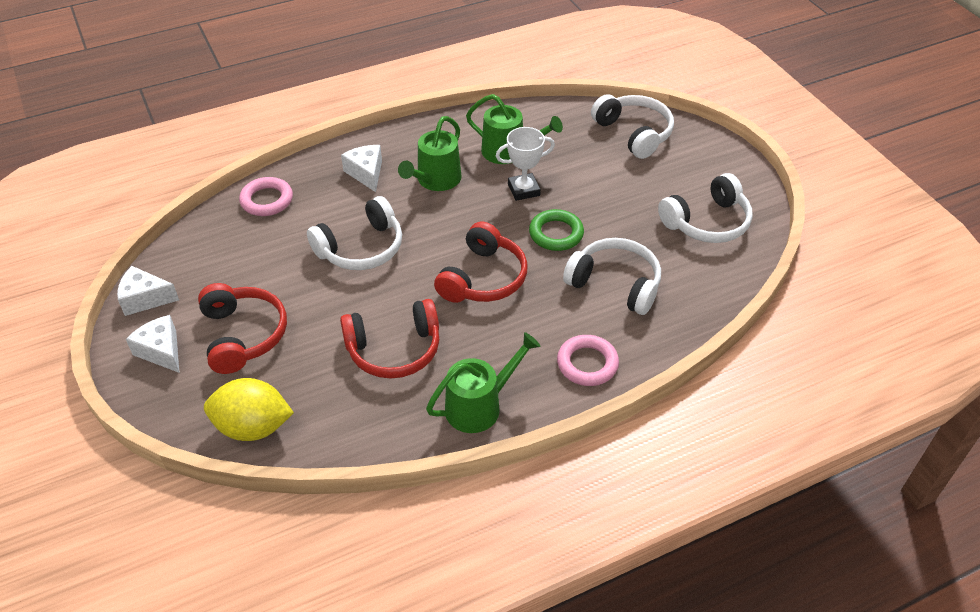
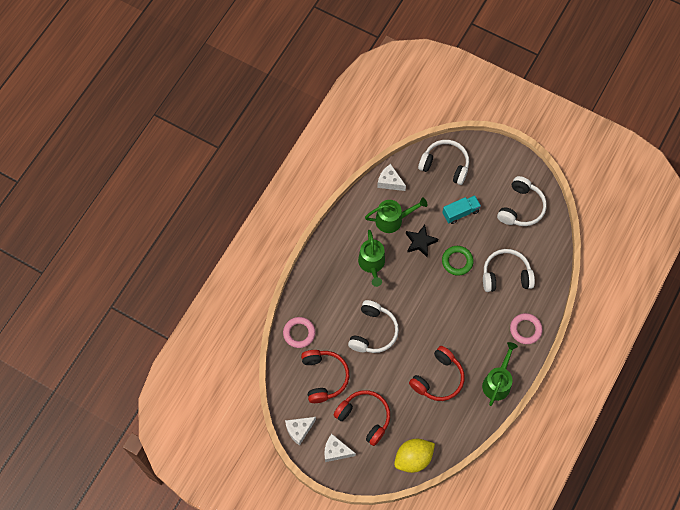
camera: 35 degrees left, 20 degrees up
(366, 173) = (333, 282): white cheese -> white cheese (390, 182)
(483, 278) = (445, 311): red headphones -> red headphones (324, 377)
(523, 190) = (420, 242): white trophy -> black star
(610, 187) = (460, 212): none -> turquoise truck

